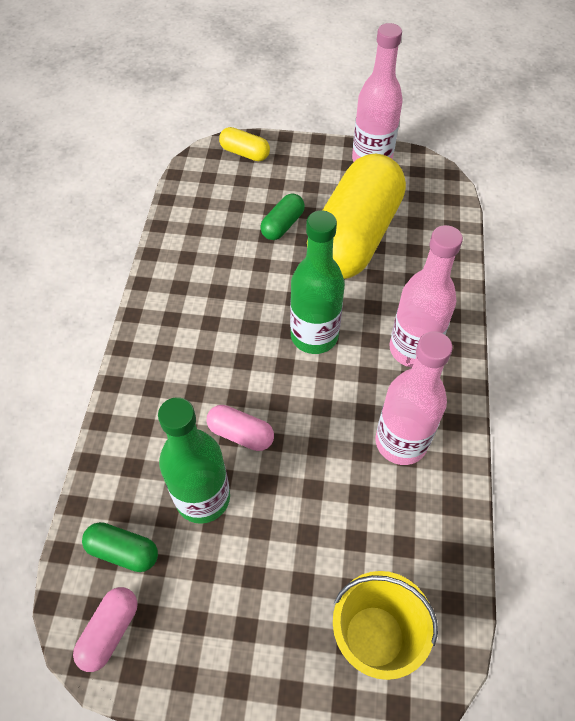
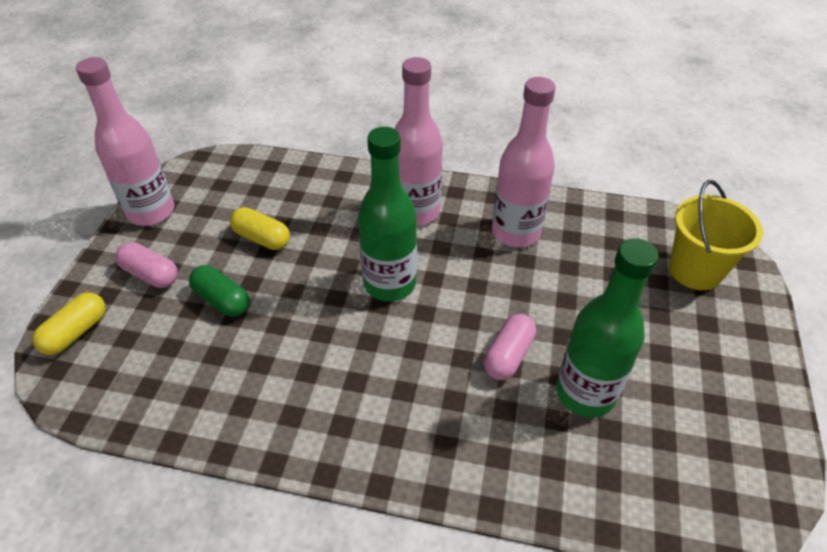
camera: 85 degrees left, 10 degrees down
(110, 631) = (745, 483): pink capsule -> pink capsule (151, 274)
(123, 551) = (656, 473): green capsule -> none
(354, 237) = (262, 238): yellow capsule -> yellow capsule, size x0.40

